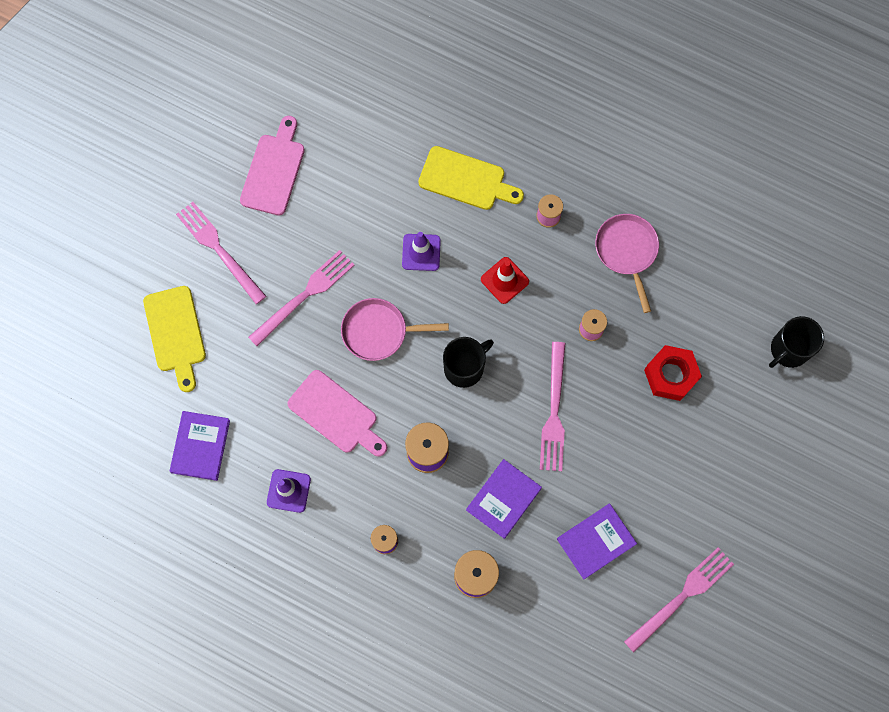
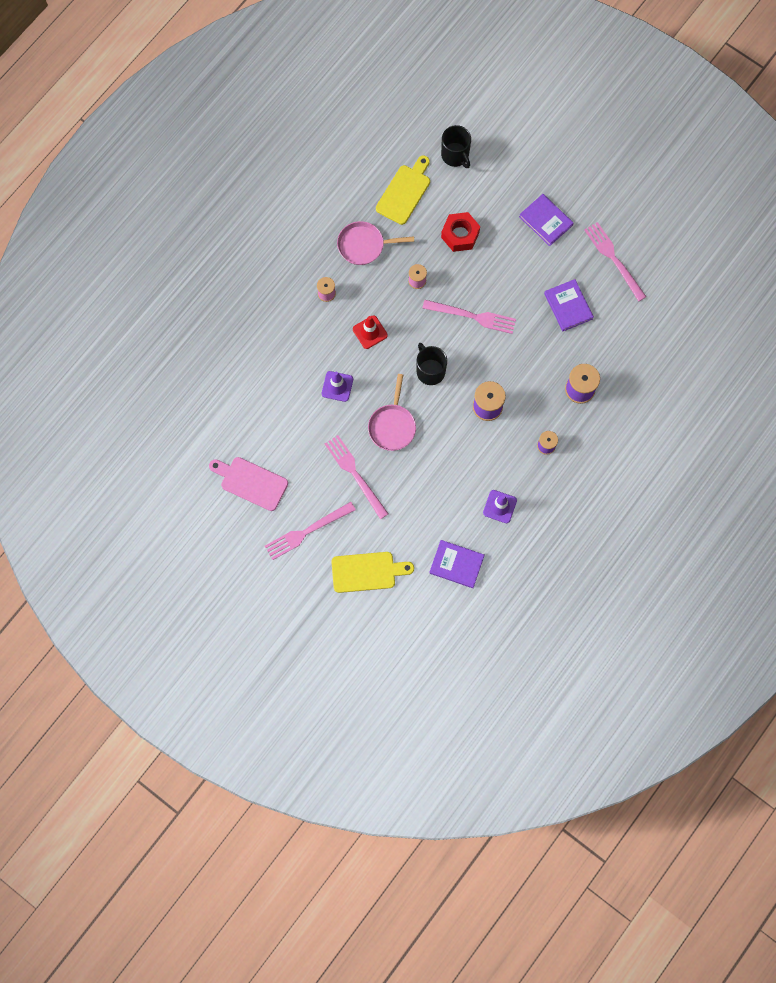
camera: 80 degrees left, 0 degrees up
(336, 414) = (449, 465): pink cutting board -> none
(466, 179) = (286, 345): yellow cutting board -> yellow cutting board (404, 192)
(503, 499) = (529, 361): purple book -> purple book (546, 221)

